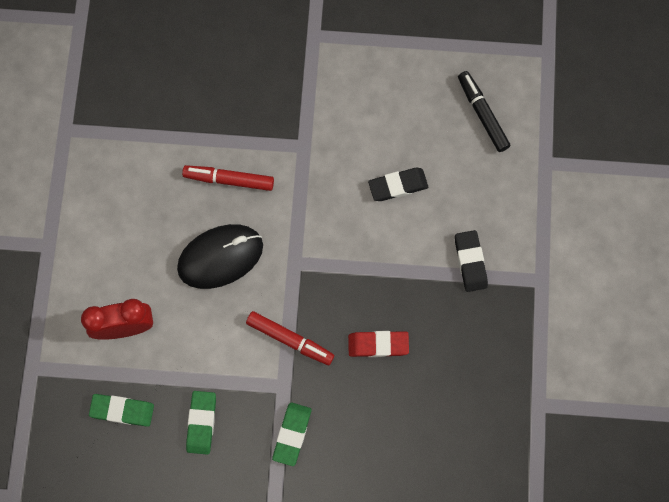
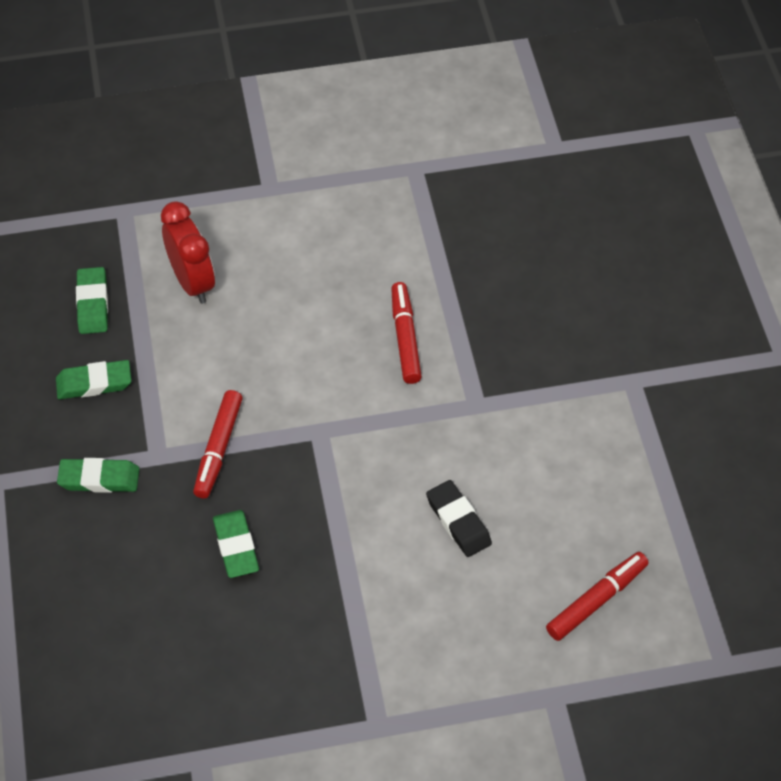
camera: 75 degrees right, 20 degrees down
(220, 257) = (304, 353): black mouse -> none
(378, 345) = (236, 547): red eraser -> green eraser
(470, 262) = (378, 631): black eraser -> none
(482, 114) = (596, 600): black marker -> red marker

